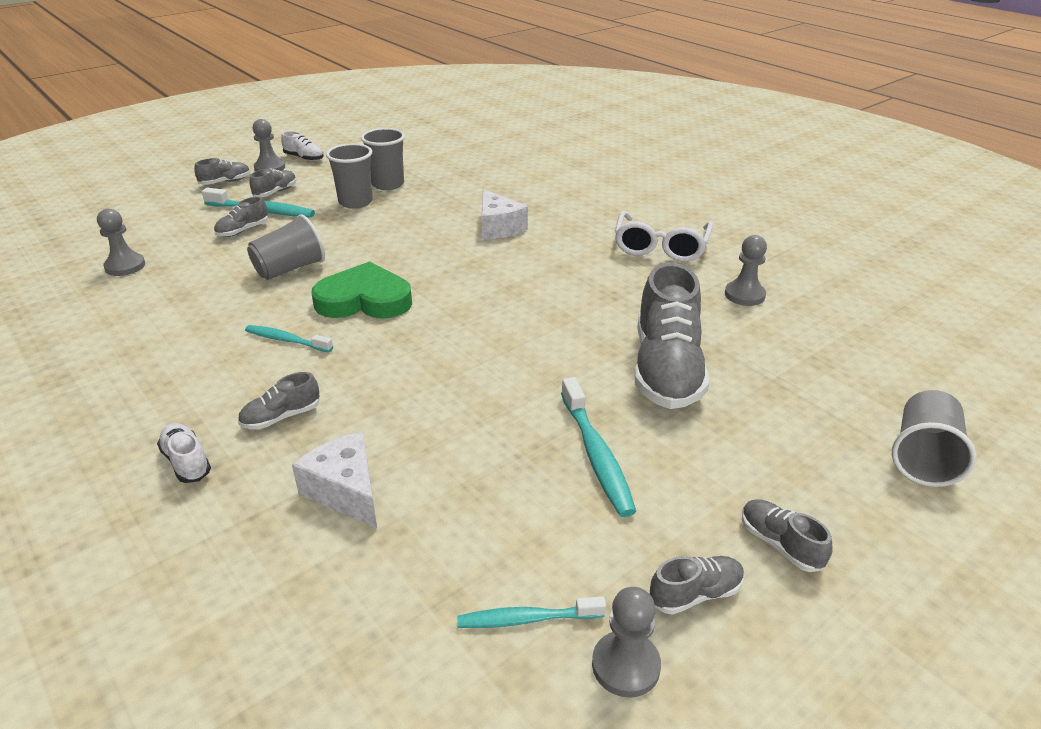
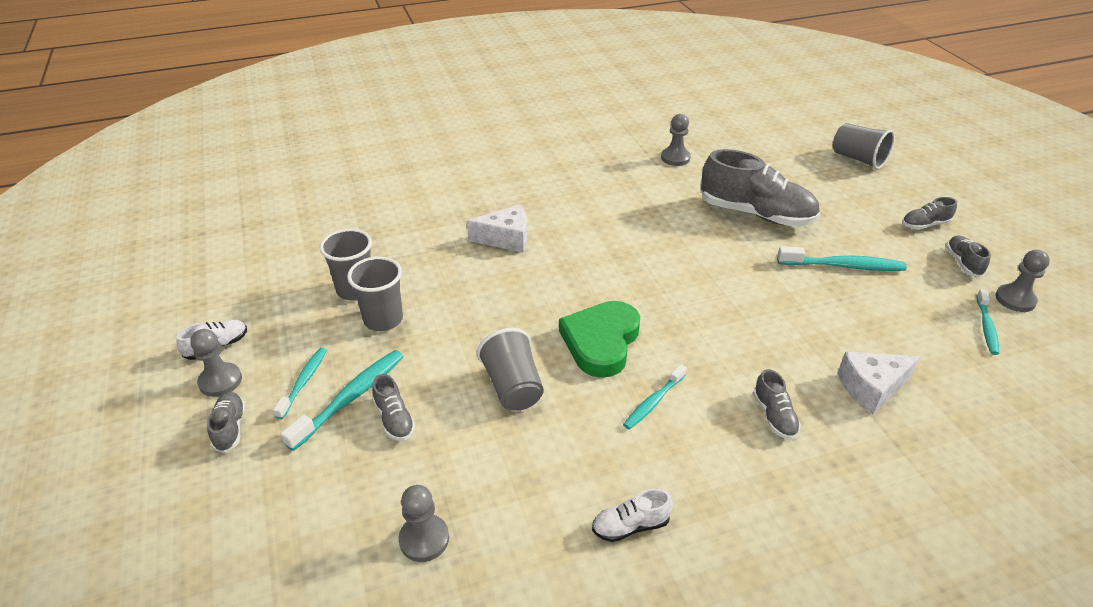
camera: 70 degrees left, 5 degrees up
(187, 462) = (827, 482): white shoe -> white shoe (630, 526)
(275, 192) = (304, 382): grey shoe -> turquoise toothbrush
(661, 247) = (589, 170): white glasses -> none

